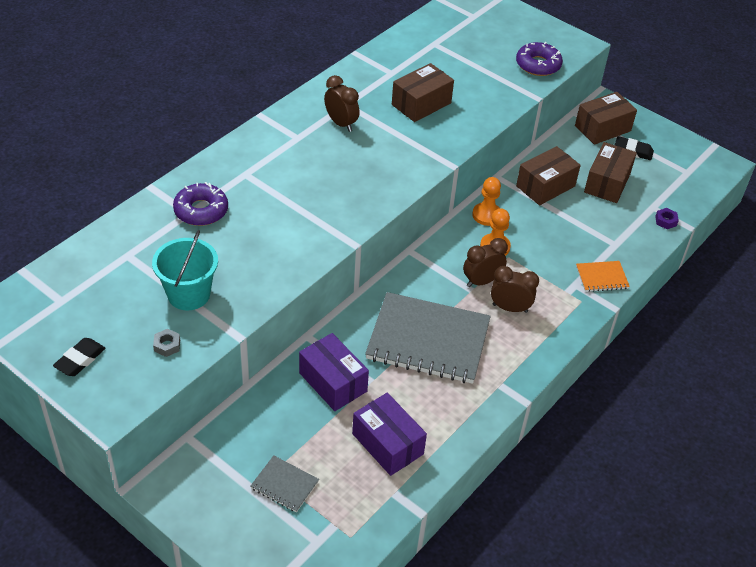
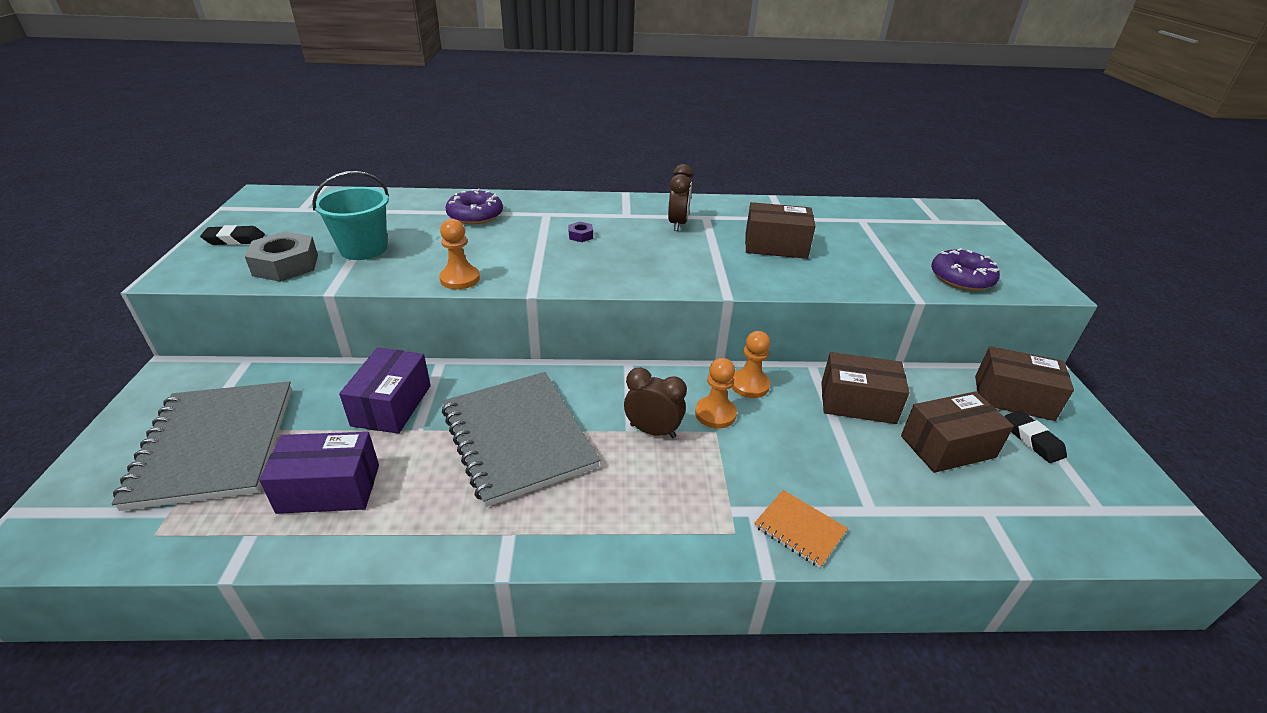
camera: 50 degrees right, 10 degrees down
(167, 345) = (286, 265): grey nut -> grey nut, size x2.11
(284, 485) = (215, 445): grey notebook -> grey notebook, size x2.25
(296, 267) = (460, 279): none -> orange pawn
(387, 444) = (329, 488): purple box -> purple box turned 75 degrees clockwise
(510, 308) = (641, 474): brown clock -> none
(665, 221) = (988, 538): purple nut -> purple nut (580, 235)

